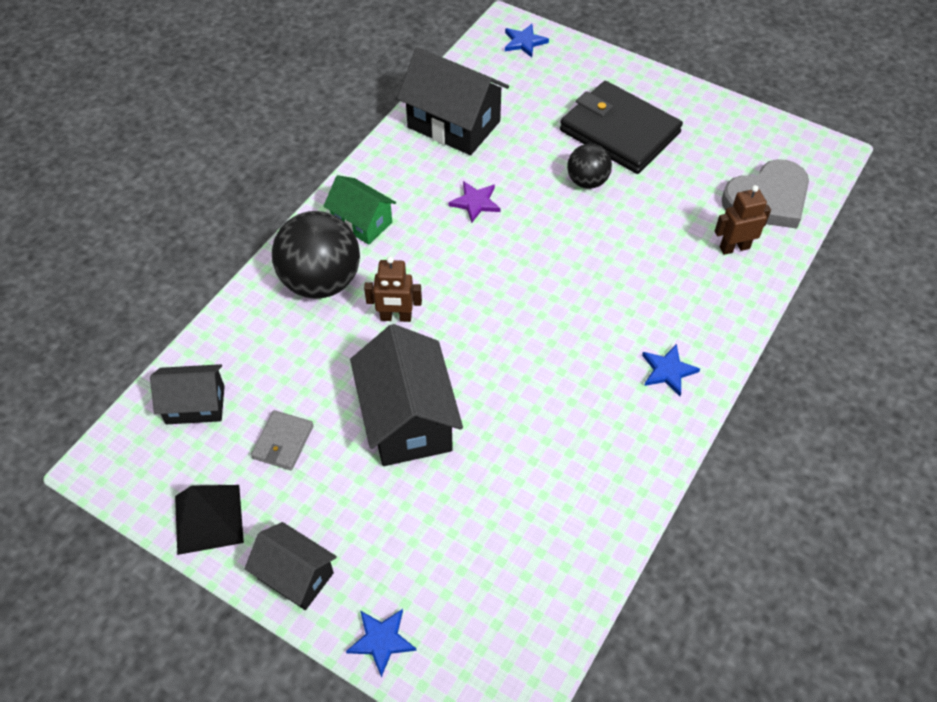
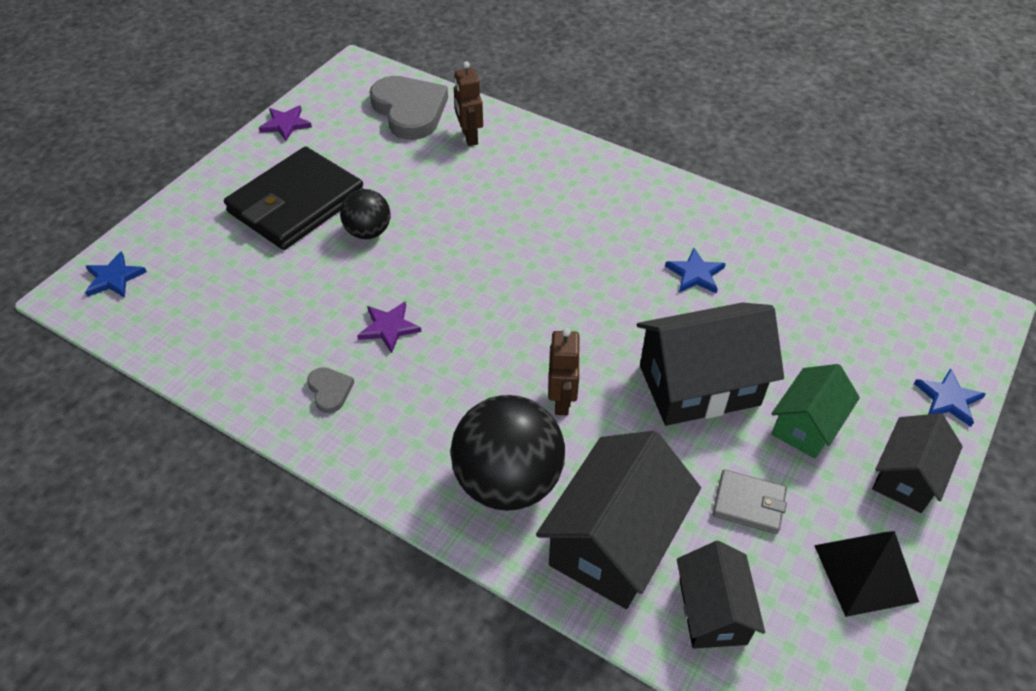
camera: 90 degrees left, 5 degrees down
(362, 222) = (410, 441): green house -> green house (806, 425)
(412, 173) = (330, 391): none -> grey heart
(454, 124) = (249, 349): black house -> black house (614, 541)
(668, 371) = (616, 190): blue star -> blue star (695, 274)
(727, 112) = (286, 124): none -> purple star

